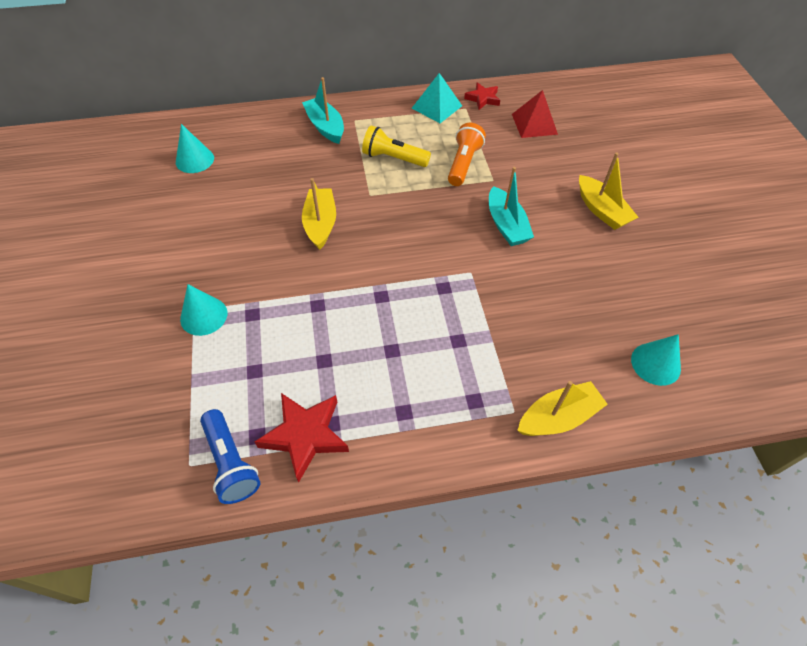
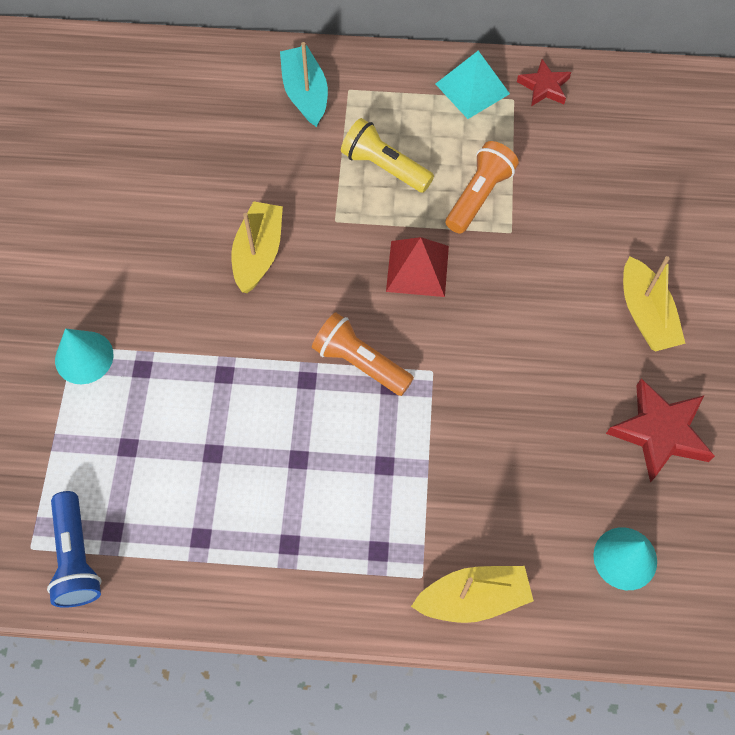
camera: 15 degrees right, 10 degrees up
(194, 160) = (119, 115): turquoise cone -> none
(305, 436) = (167, 545): red star -> red star (659, 432)
(417, 277) = (360, 362): none -> orange flashlight
(506, 225) = (504, 309): turquoise boat -> none
(534, 124) = (604, 147): red pyramid -> red pyramid (417, 268)

